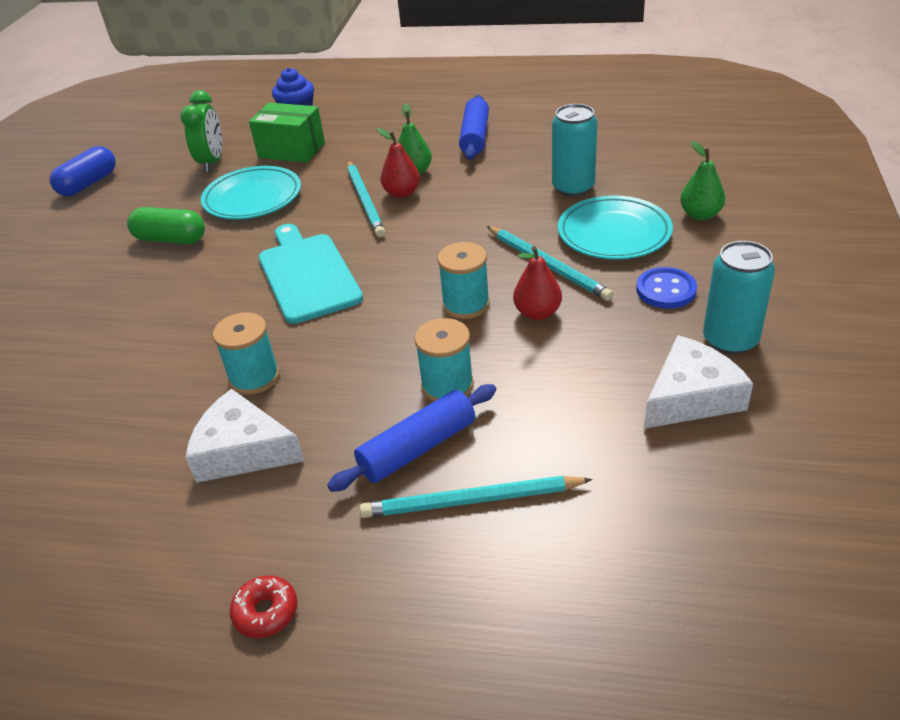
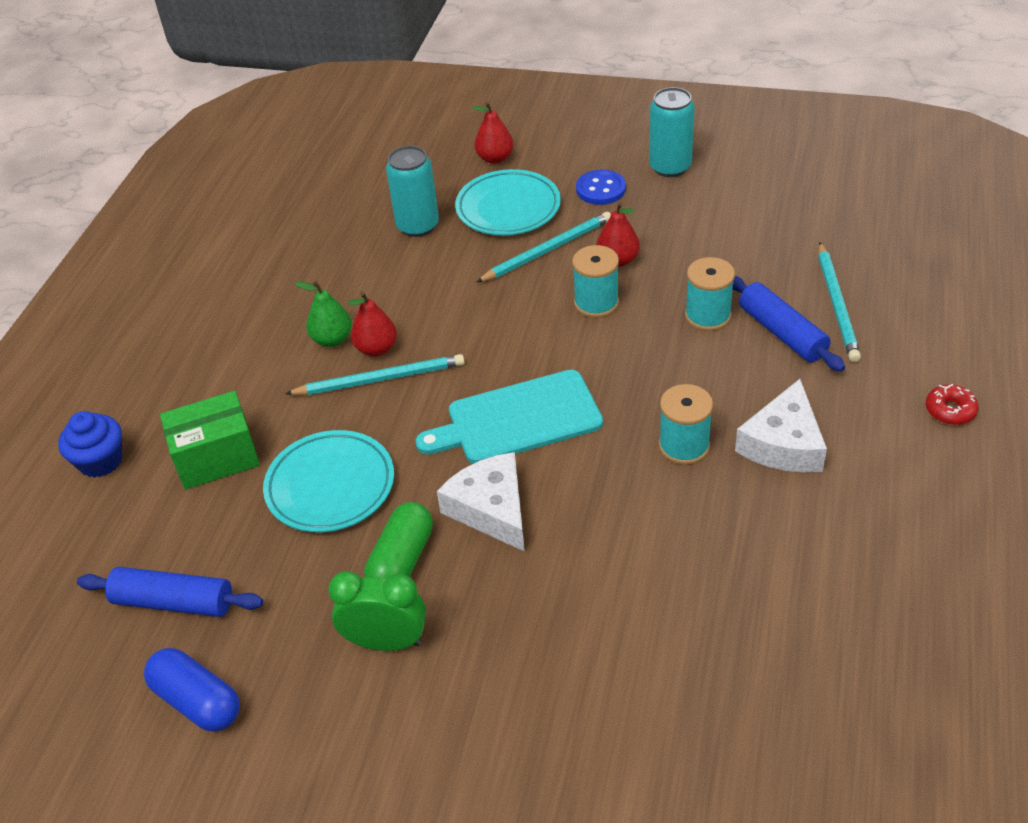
camera: 85 degrees left, 5 degrees up
(212, 162) = (206, 545): green clock -> green clock (386, 642)
(291, 150) = (217, 458): green box -> green box turned 45 degrees clockwise
(475, 137) = (273, 290): blue rolling pin -> blue rolling pin (173, 602)
(691, 397) = (731, 192): white cheese -> white cheese (491, 509)
(700, 215) = (495, 158): green pear -> red pear

